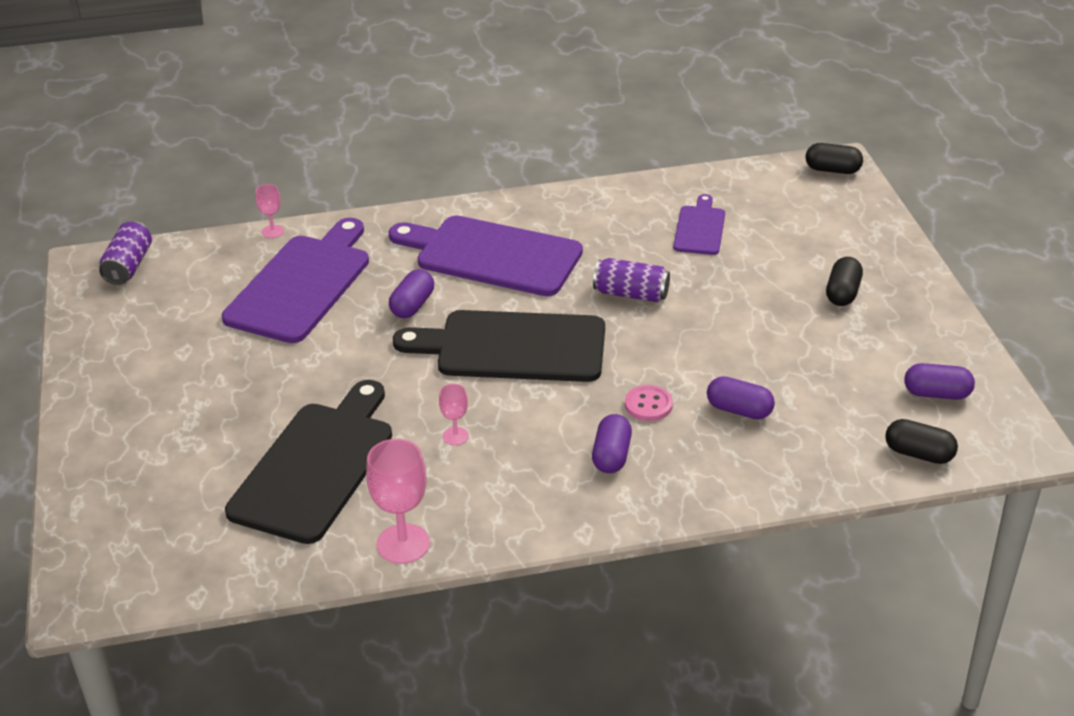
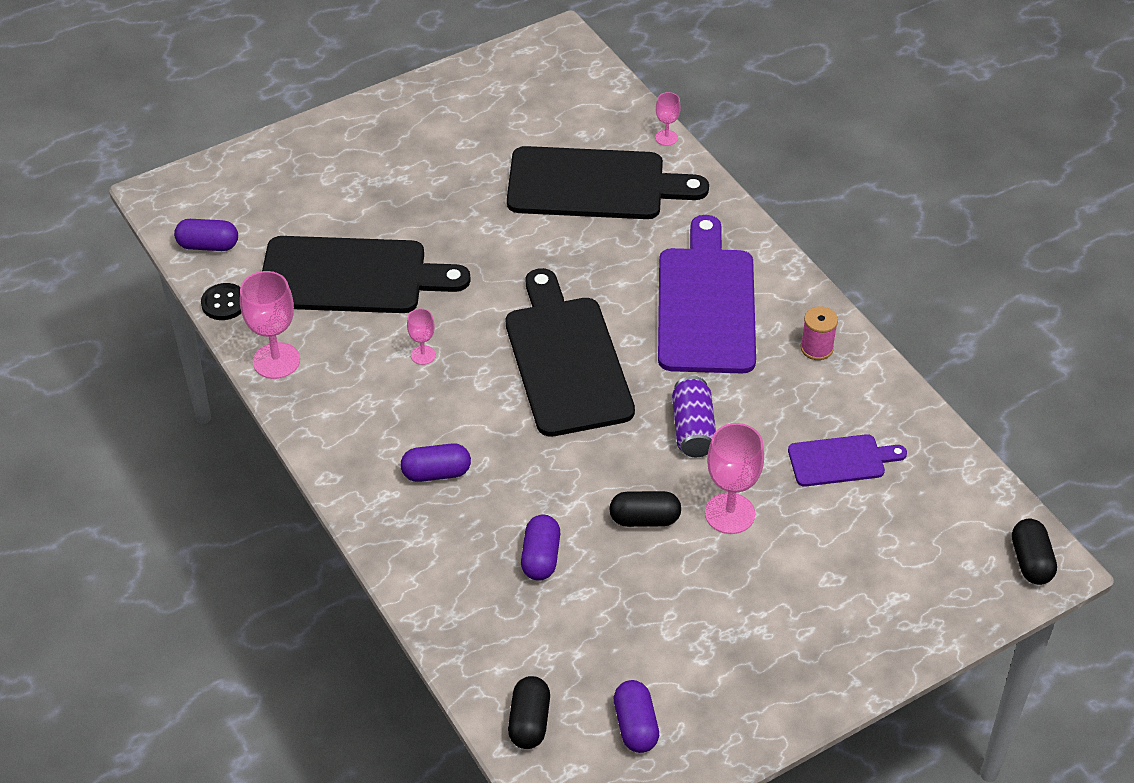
camera: 70 degrees right, 10 degrees up
(128, 266) = (568, 66): purple can -> none
(293, 572) = (224, 303): none -> black button
(302, 284) = (594, 185): purple cutting board -> black cutting board
(412, 305) = (598, 270): purple capsule -> purple capsule (208, 245)
(574, 212) = (816, 348): none -> pink spool
(648, 405) = (520, 483): pink button -> none
(731, 295) = (729, 513): none -> pink goblet
(842, 293) = (780, 612): black capsule -> black capsule (644, 519)

